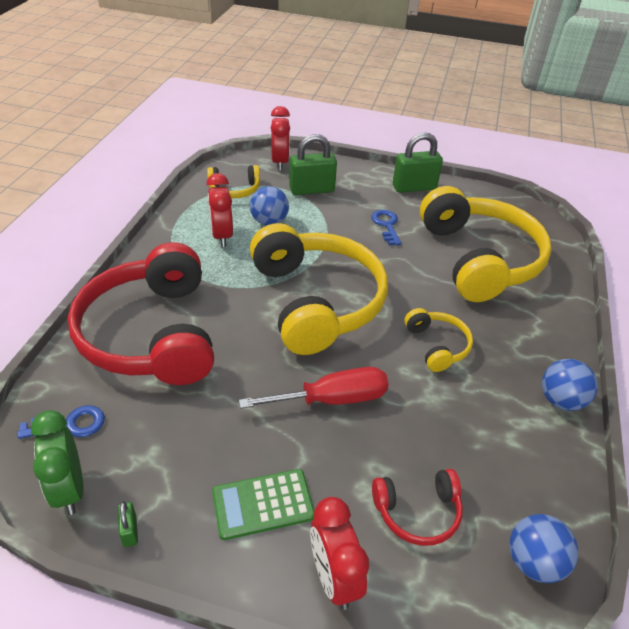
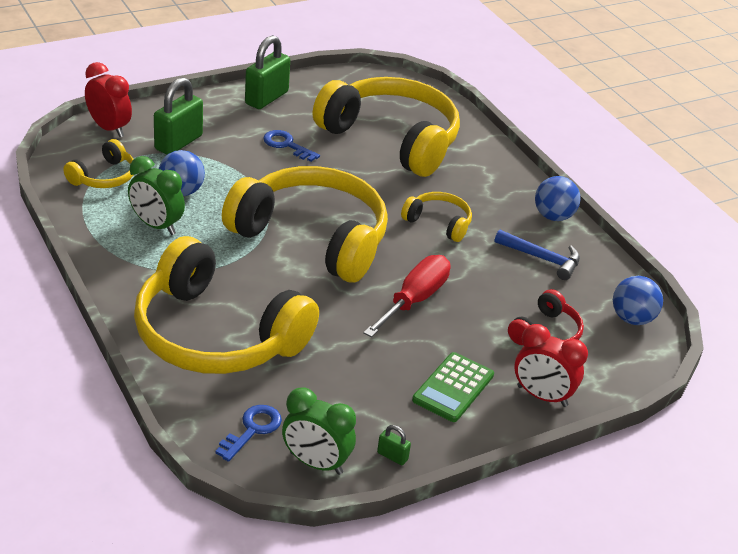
camera: 45 degrees left, 5 degrees down
(152, 333) = (216, 334): red headphones -> yellow headphones
(222, 236) = (156, 225): red clock -> green clock
(501, 435) = (542, 259): none -> blue hammer

